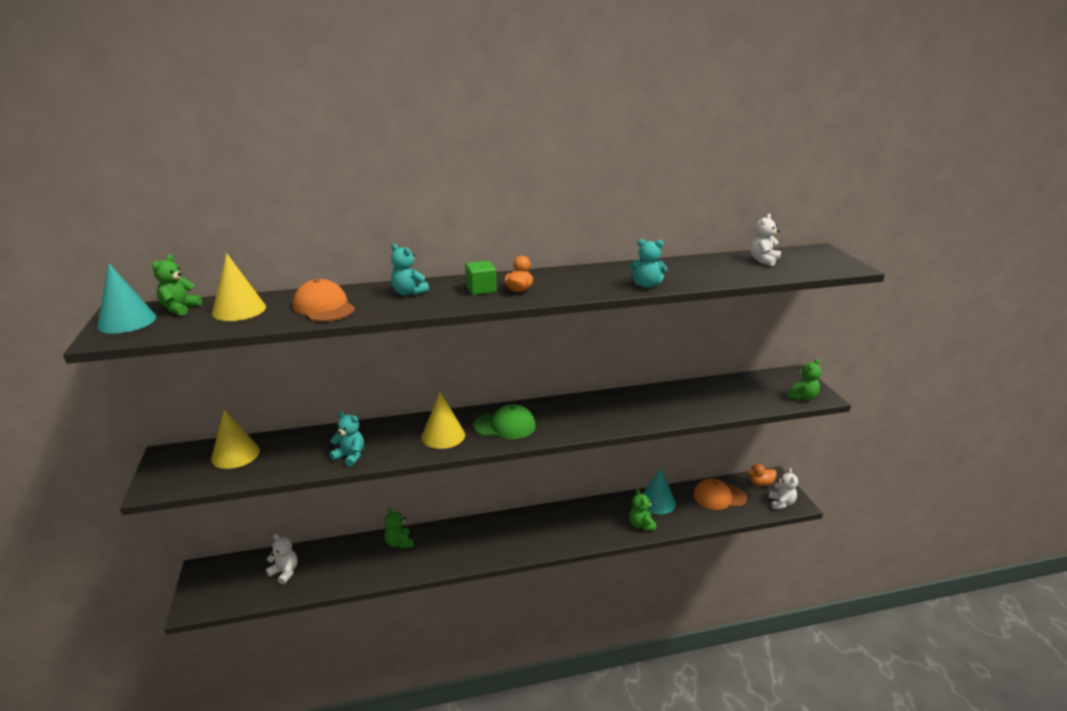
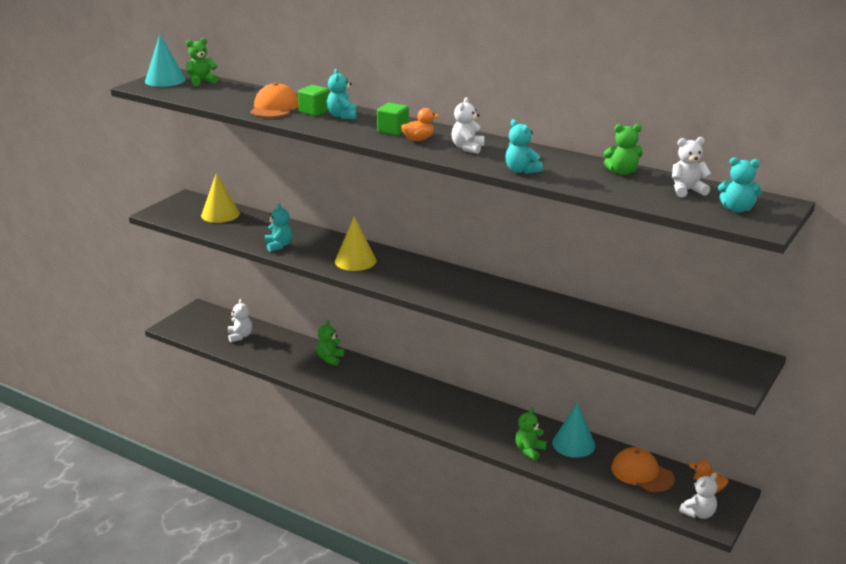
camera: 45 degrees right, 0 degrees up
(239, 310) = (228, 93): yellow cone -> none
(372, 297) = (314, 111): none -> green cube
(505, 426) = (408, 275): green cap -> none
(570, 283) = (467, 148): none -> white teddy bear
(802, 397) = (714, 377): green teddy bear -> green teddy bear (622, 172)
(813, 262) = (737, 209): none -> turquoise teddy bear

